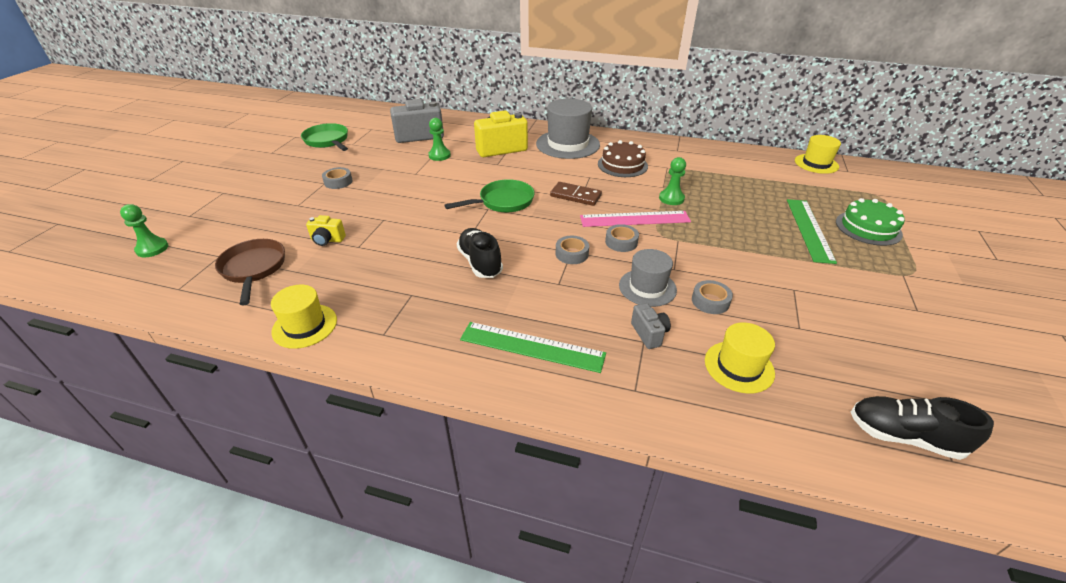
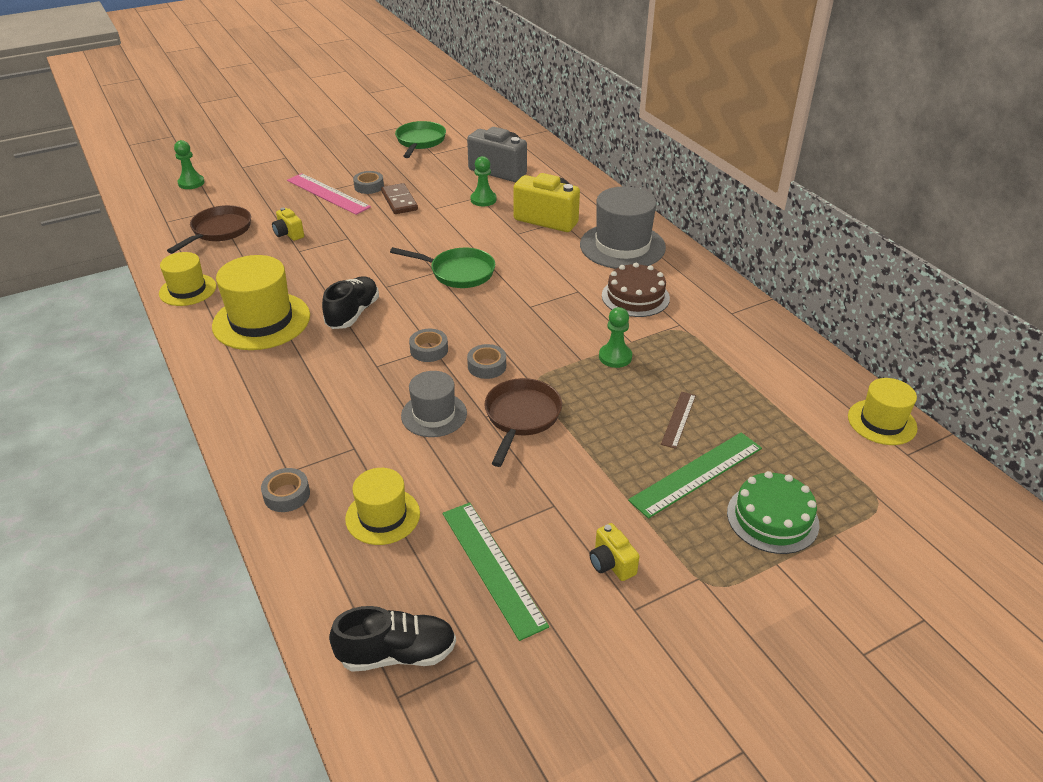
camera: 45 degrees right, 0 degrees up
(418, 308) = (261, 321): none -> yellow hat
(532, 346) = (280, 396): green ruler -> green ruler (493, 567)
(575, 196) = (529, 302): brown domino -> brown domino (399, 201)
(634, 219) = (539, 354): pink ruler -> pink ruler (328, 193)
(649, 334) = (367, 446): grey camera -> none
(691, 257) = (521, 417): none -> brown pan
(710, 301) = (460, 460): grey tape -> grey tape (287, 495)
(754, 210) = (679, 419): none -> brown ruler
(869, 297) = (611, 564): none -> yellow camera
(903, 436) = (397, 654): black shoe -> black shoe turned 105 degrees clockwise

